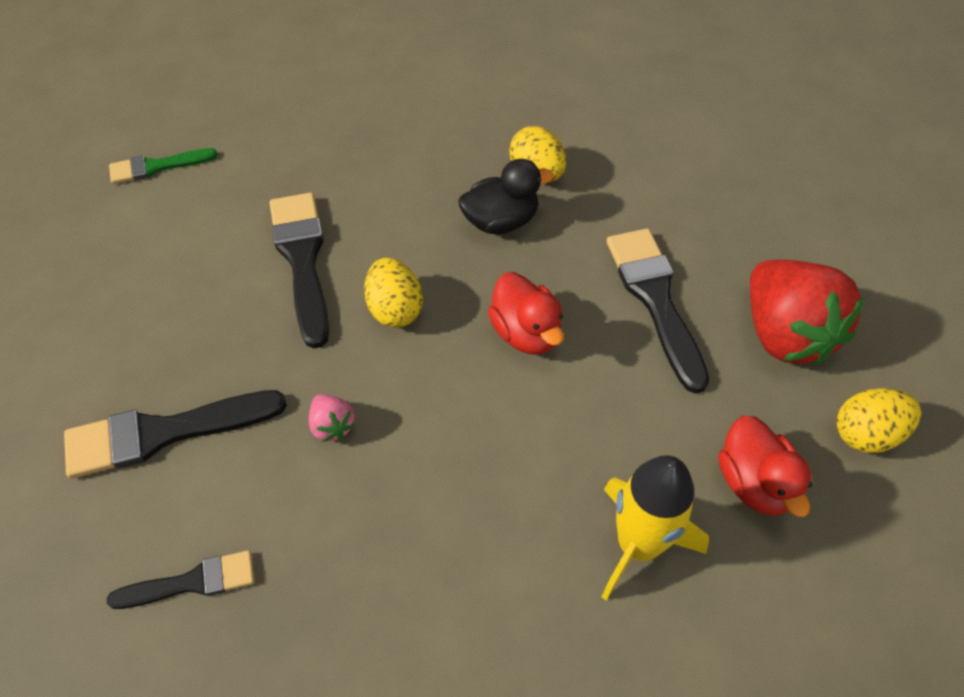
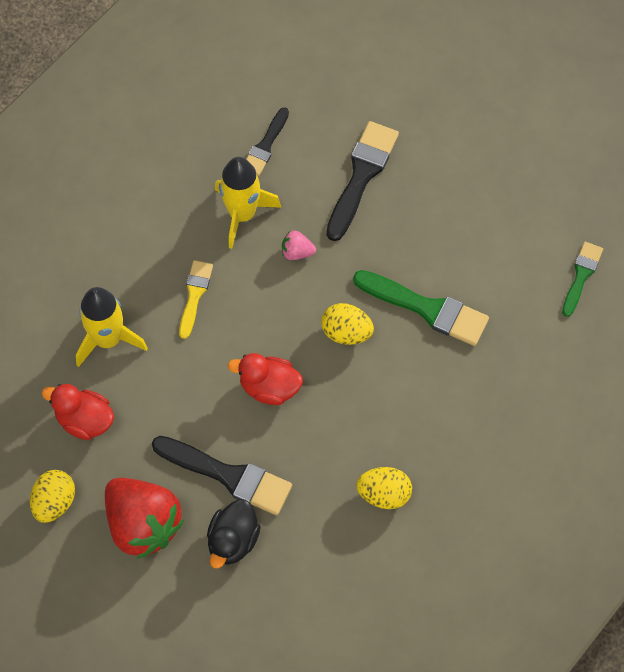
camera: 130 degrees right, 10 degrees up
(302, 259) = (427, 309): black brush -> green brush
(326, 528) = (242, 214): none -> yellow rocket
(487, 493) = (194, 295): none -> yellow brush
(501, 221) = (362, 439): black duck -> black duck (233, 540)
(785, 334) = (143, 524): red strawberry -> red strawberry turned 150 degrees counterclockwise

